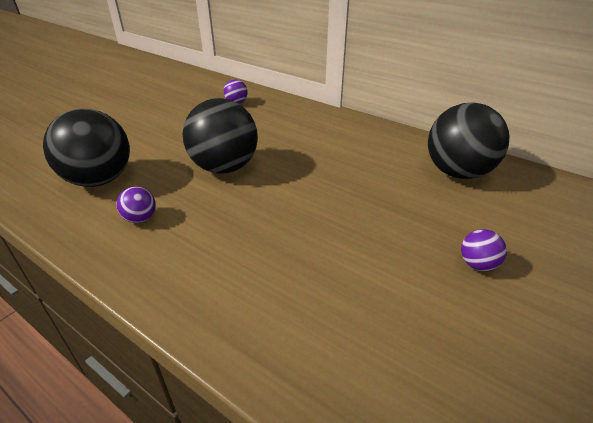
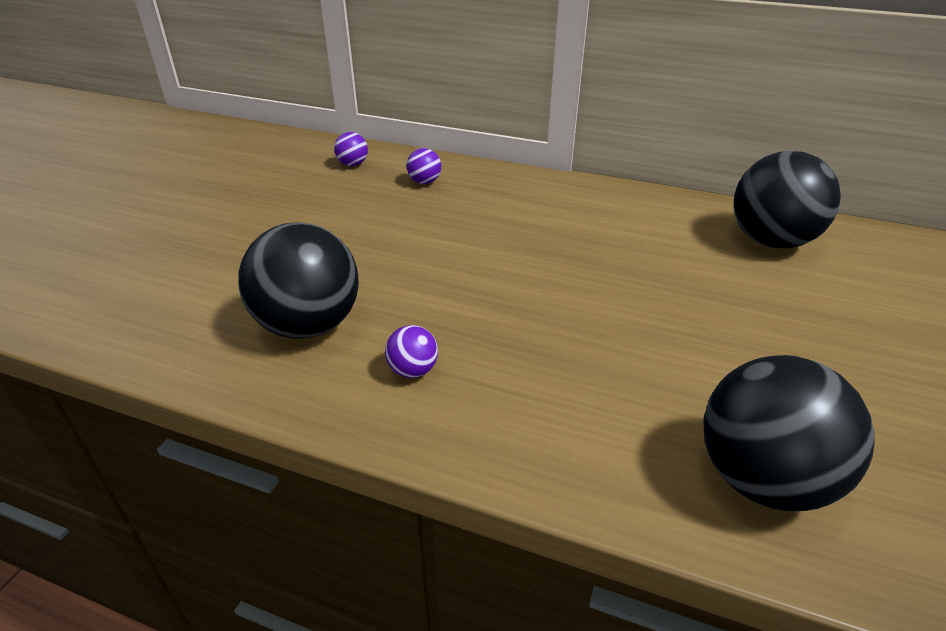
camera: 15 degrees left, 0 degrees up
(224, 167) = (476, 279): black ball -> black ball (762, 479)
(477, 264) = (862, 351): purple ball -> purple ball (353, 164)

